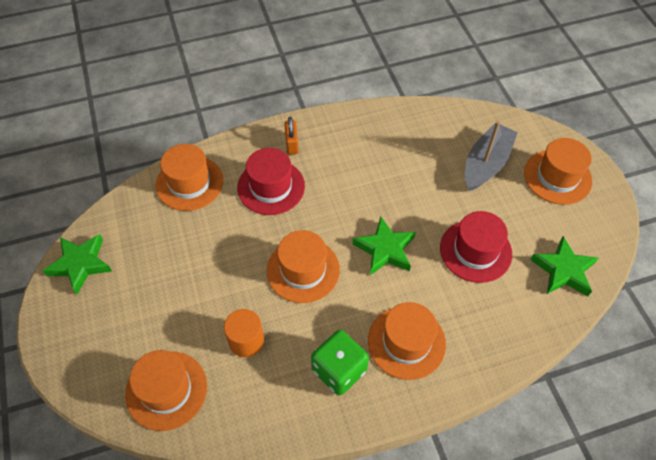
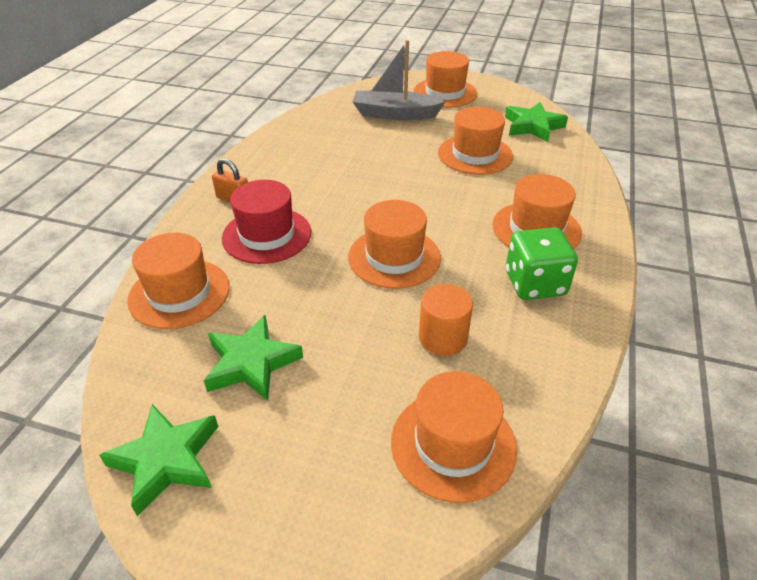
camera: 55 degrees left, 15 degrees down
(385, 249) = (424, 198): green star -> green star (251, 363)
(475, 251) = (475, 154): red hat -> orange hat
(486, 164) = (395, 114): grey boat -> grey boat turned 60 degrees counterclockwise

